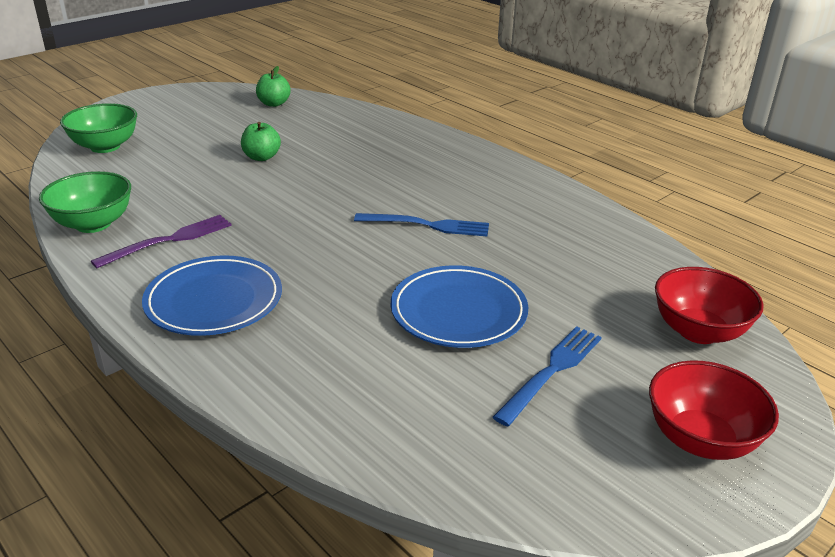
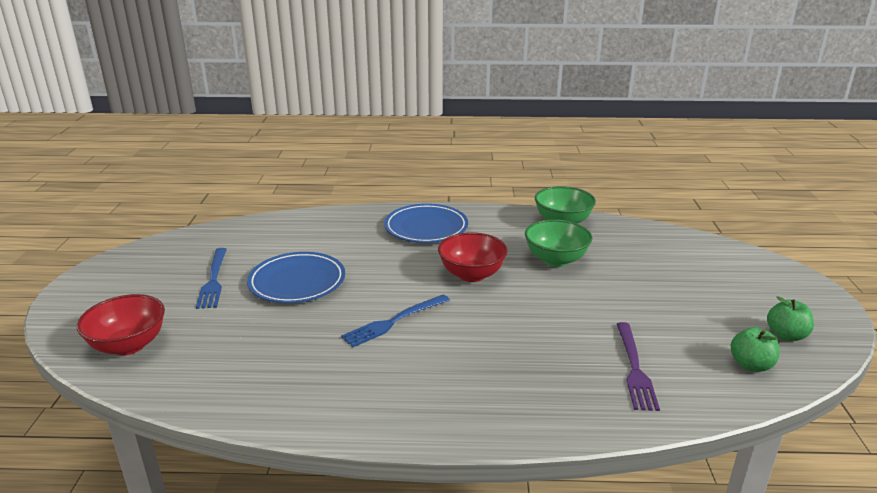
camera: 135 degrees right, 5 degrees down
(105, 147) = (698, 254): green bowl -> green bowl (556, 260)
(169, 240) = (510, 235): purple fork -> purple fork (634, 368)
(261, 157) = (605, 306): green apple -> green apple (786, 335)
(701, 439) = (111, 288): red bowl -> red bowl (472, 274)

